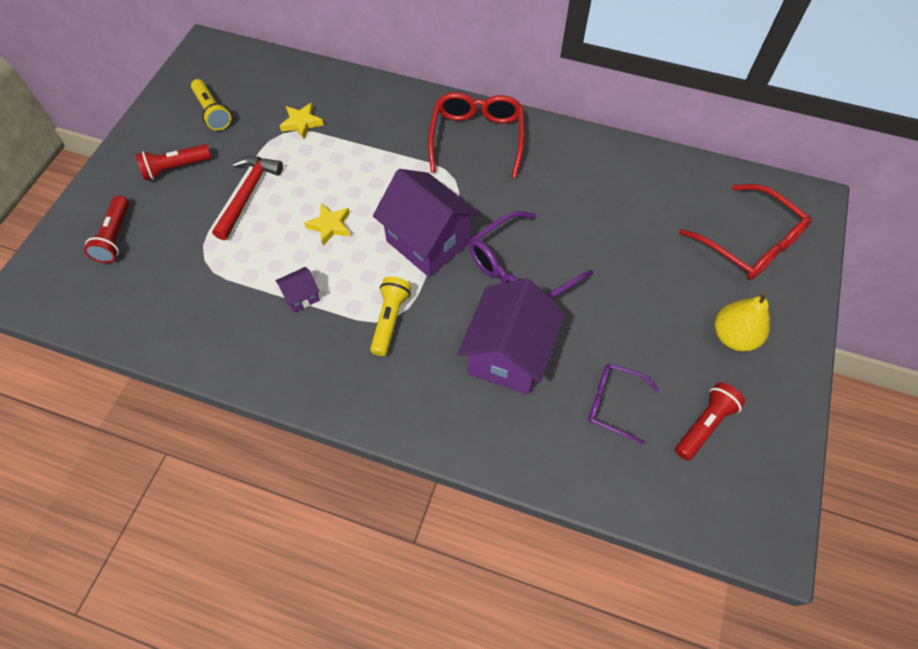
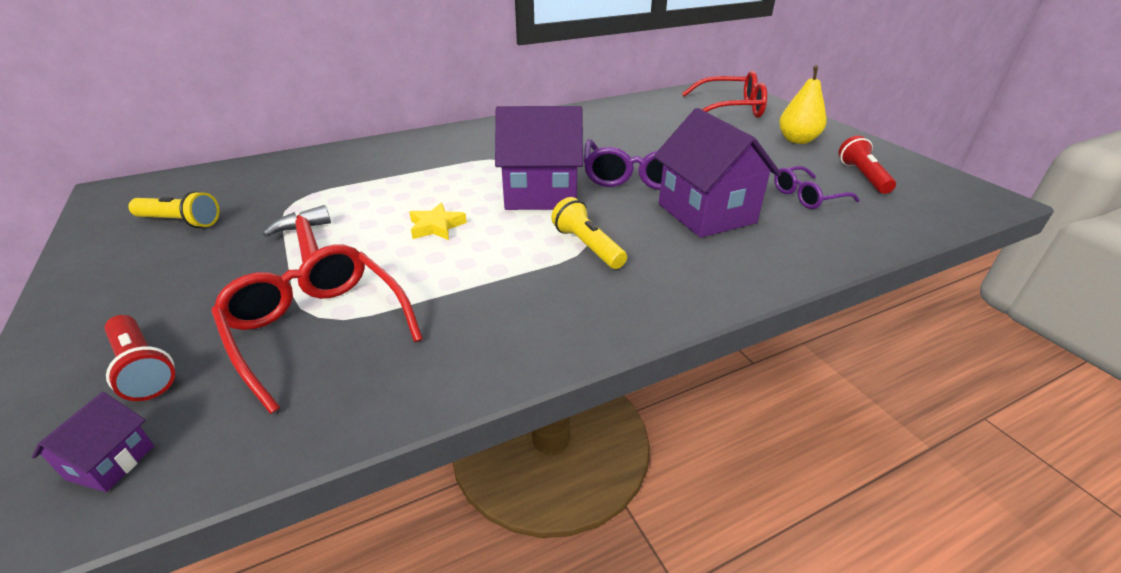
camera: 45 degrees left, 25 degrees down
(175, 168) = (177, 275): red flashlight -> none
(301, 296) = (480, 278): purple house -> purple house (111, 462)
(302, 123) = (308, 188): yellow star -> none
(477, 138) = (488, 138): red glasses -> red glasses (318, 328)

